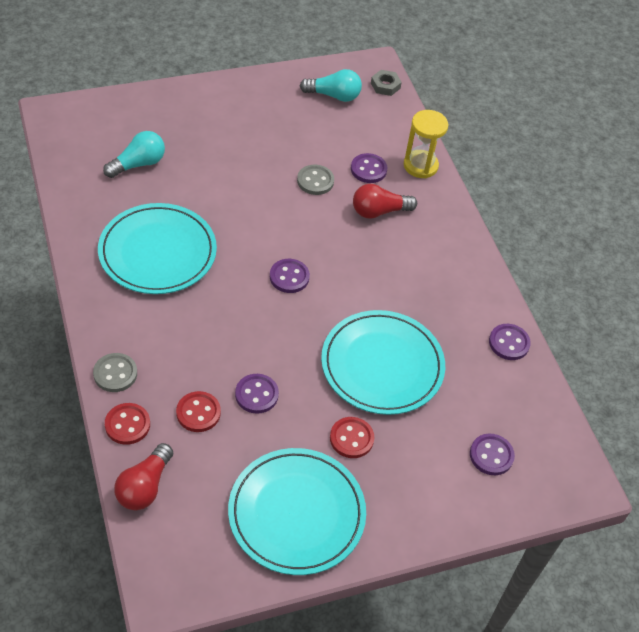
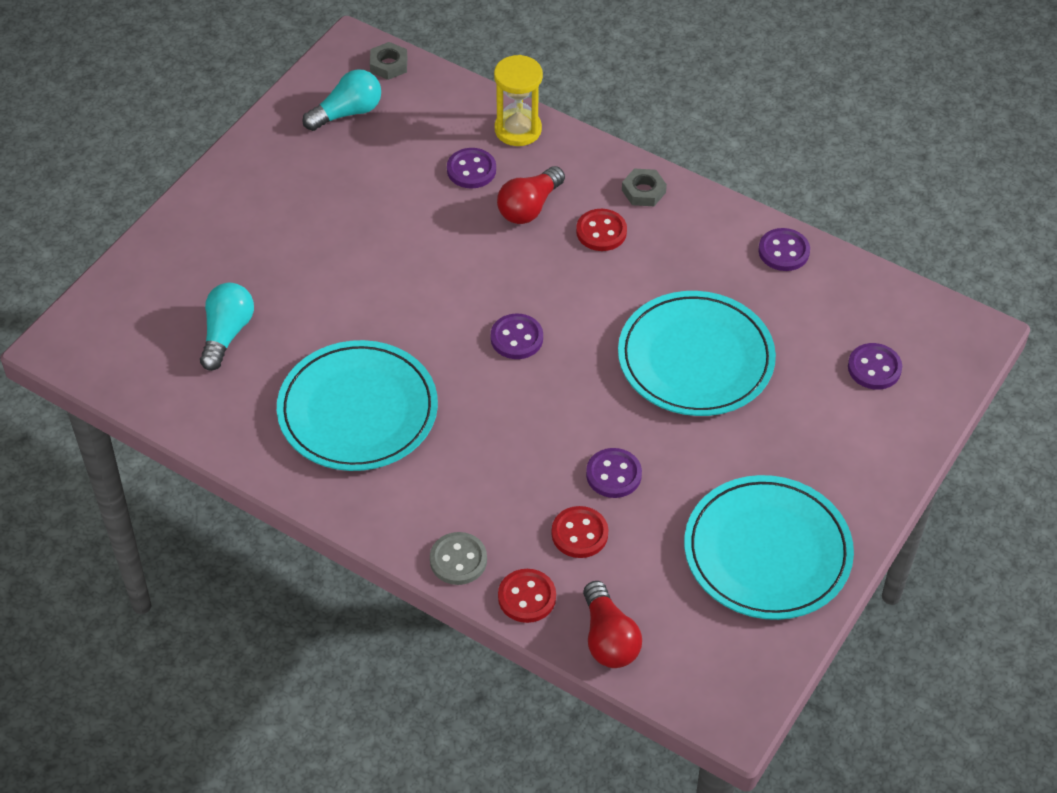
camera: 35 degrees left, 0 degrees up
(315, 181) = (432, 220): grey button -> none
(351, 438) = (742, 447): red button -> red button (601, 232)
(458, 248) = (643, 191): none -> grey nut

